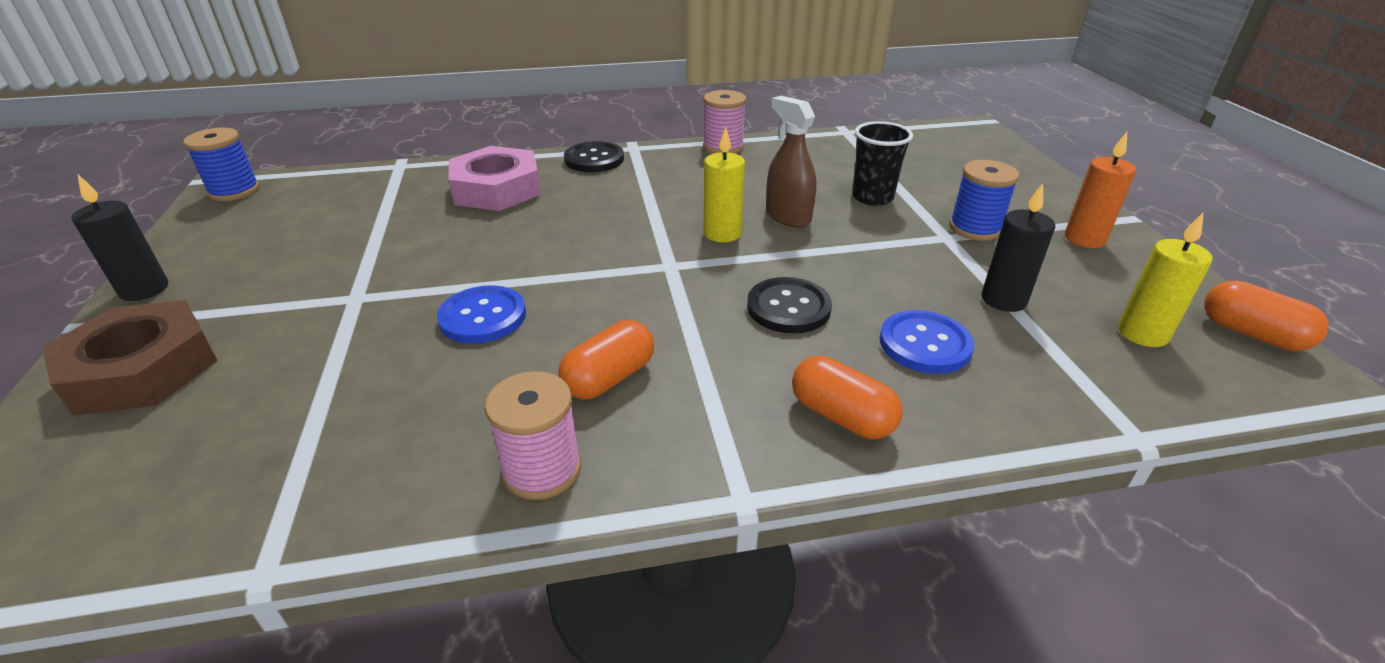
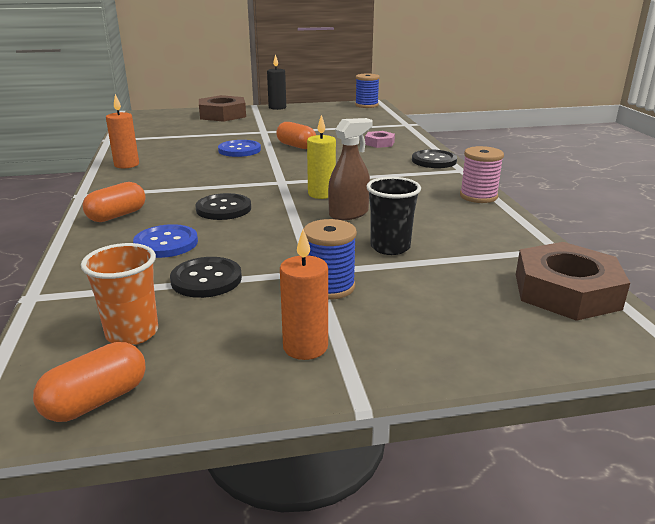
camera: 90 degrees right, 10 degrees down
(497, 189) = (379, 143): pink nut -> pink nut, size x0.52
(542, 469) = (126, 165): pink spool -> orange candle
(609, 378) = (178, 172): orange capsule -> orange capsule (296, 146)
(923, 138) = (566, 291): none -> brown nut
(1003, 300) = (206, 279): black candle -> black button
(1142, 333) = (132, 333): yellow candle -> orange cup

